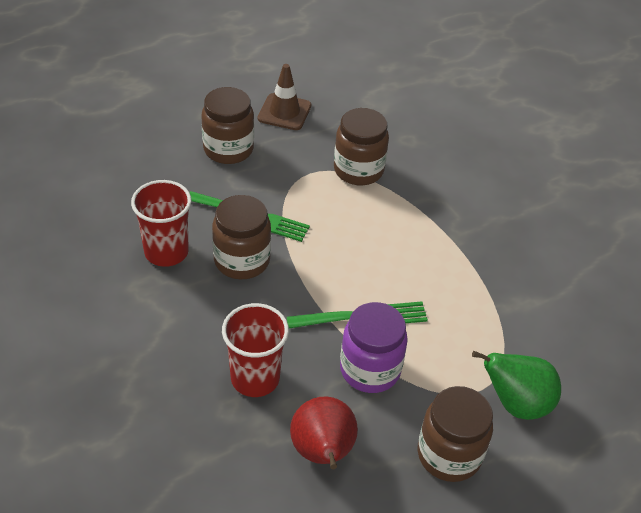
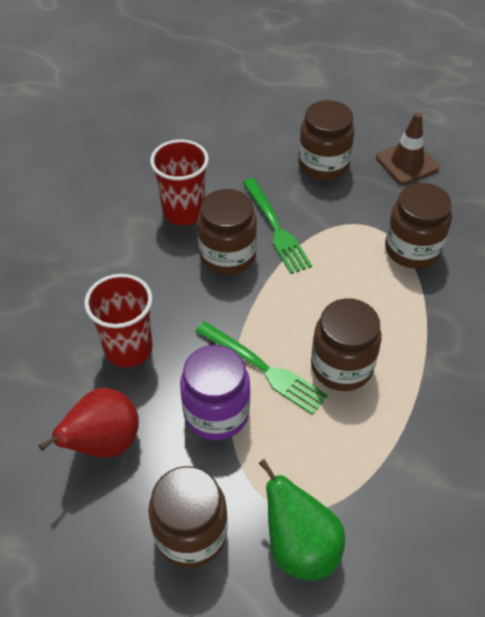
camera: 50 degrees right, 5 degrees up
(407, 277) = (341, 366): none -> brown jar

